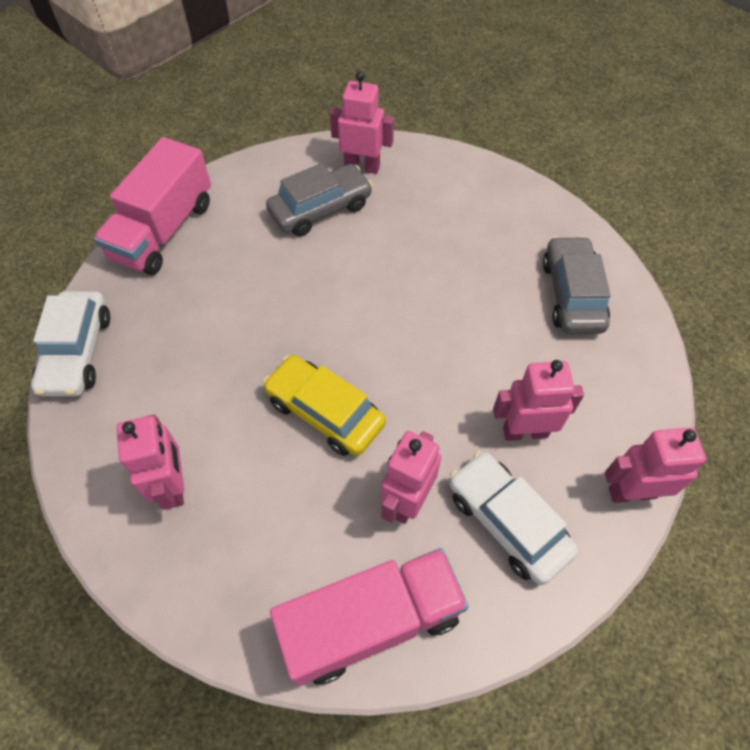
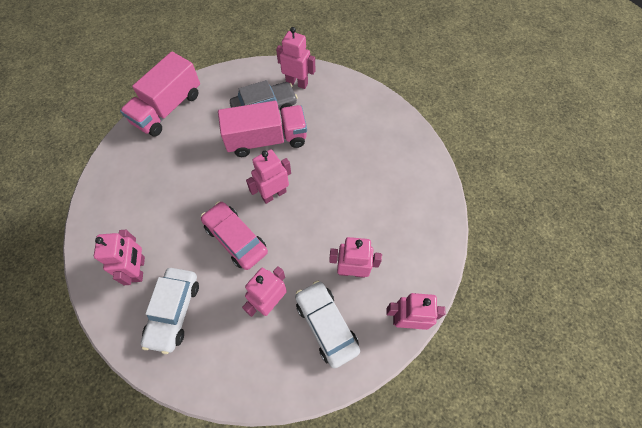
camera: 10 degrees right, 5 degrees up
(77, 352) = (102, 178): white car -> white car (174, 311)
(325, 412) = (236, 239): yellow car -> pink car
(369, 335) = (273, 194): none -> pink robot
(371, 622) = (231, 370): pink truck -> pink truck (266, 139)
(572, 294) = (405, 187): grey car -> none

